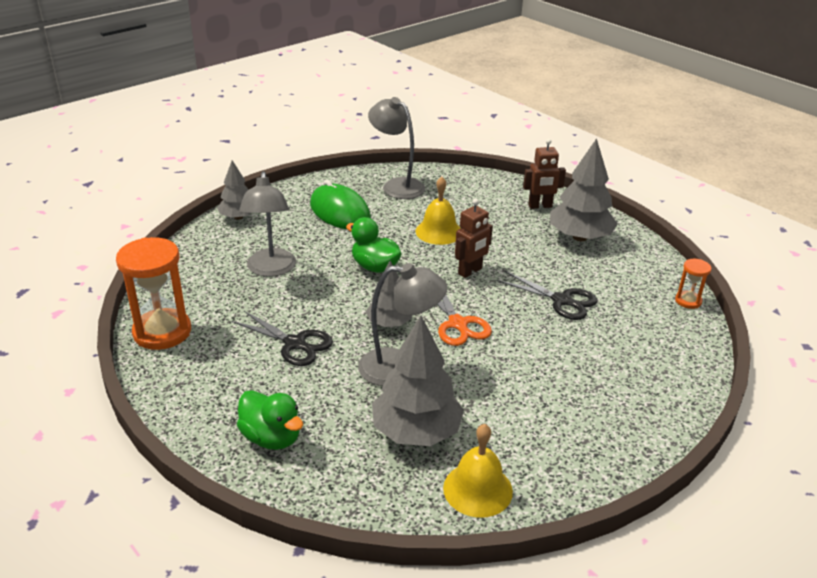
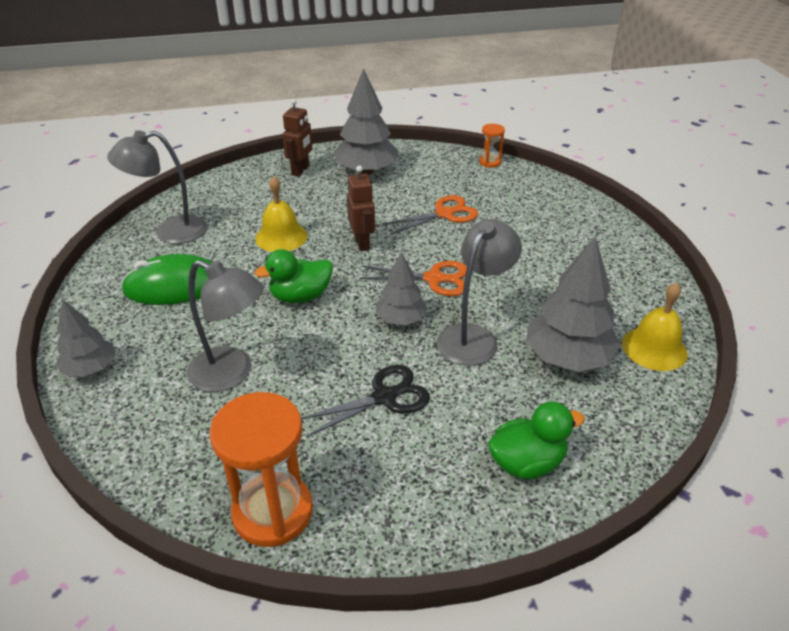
camera: 60 degrees left, 5 degrees up
(561, 300) = (444, 214): black scissors -> orange scissors

